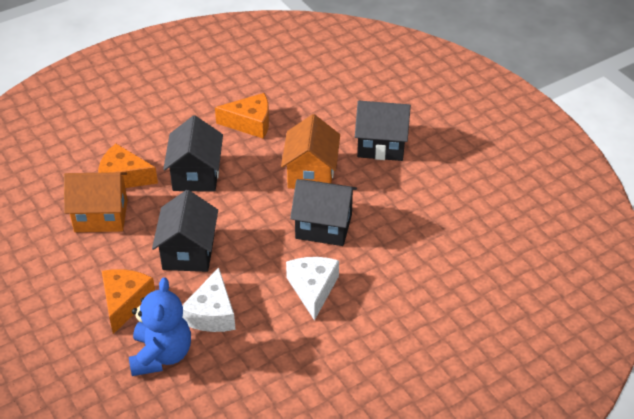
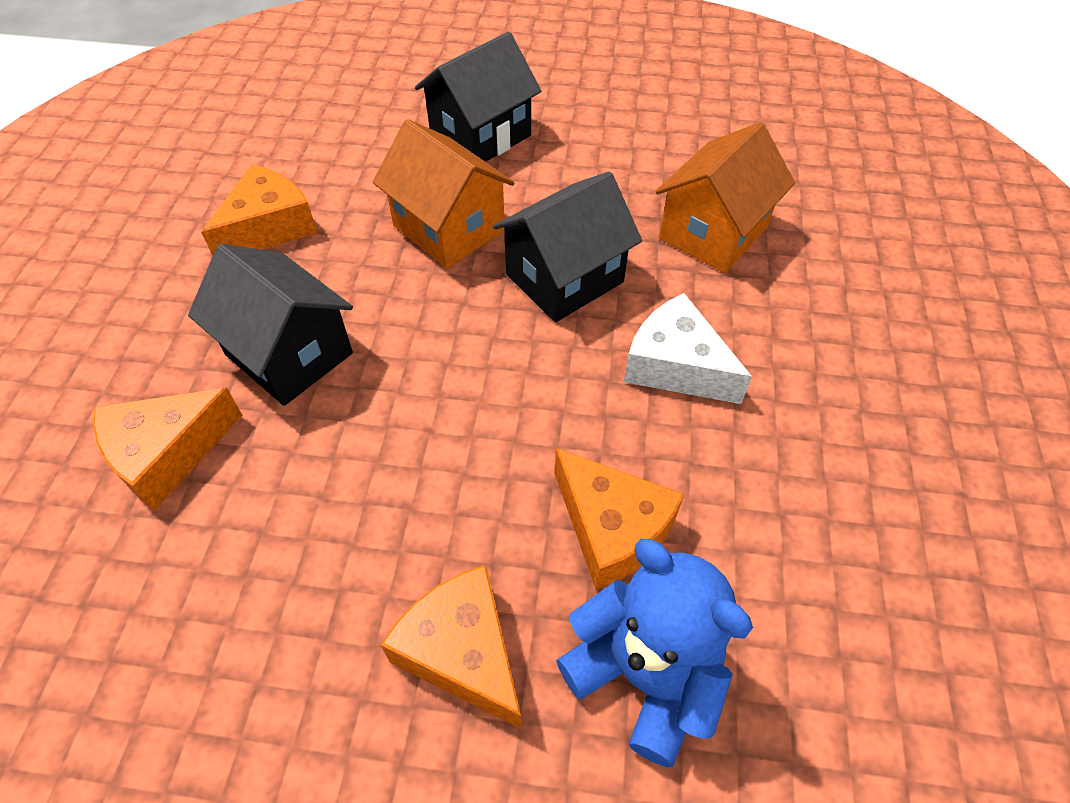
camera: 50 degrees left, 10 degrees up
(101, 216) = (212, 551): orange house -> orange house (713, 233)
(188, 252) = (443, 473): black house -> none
(212, 313) = (612, 528): white cheese -> orange cheese

